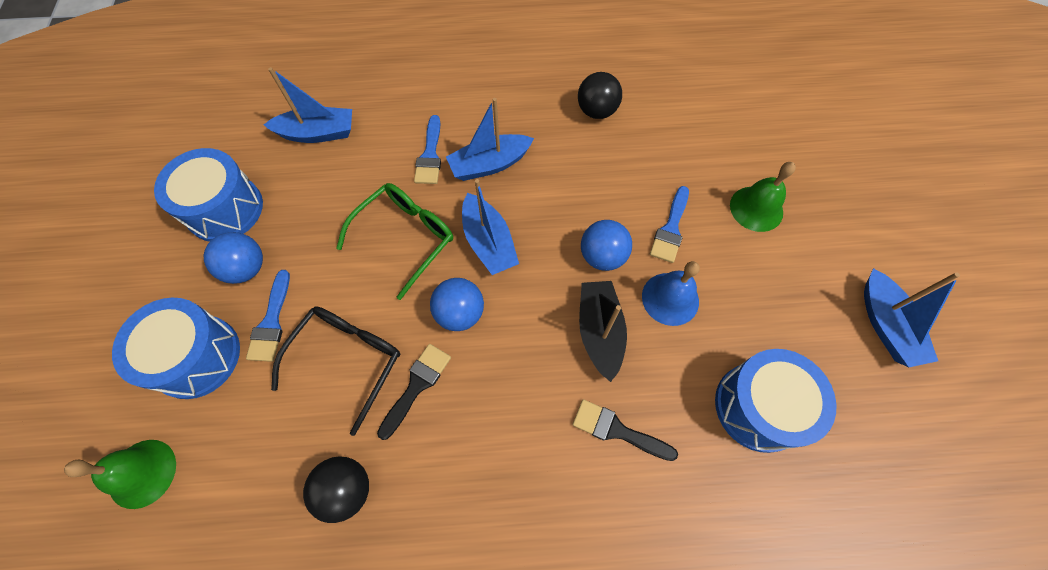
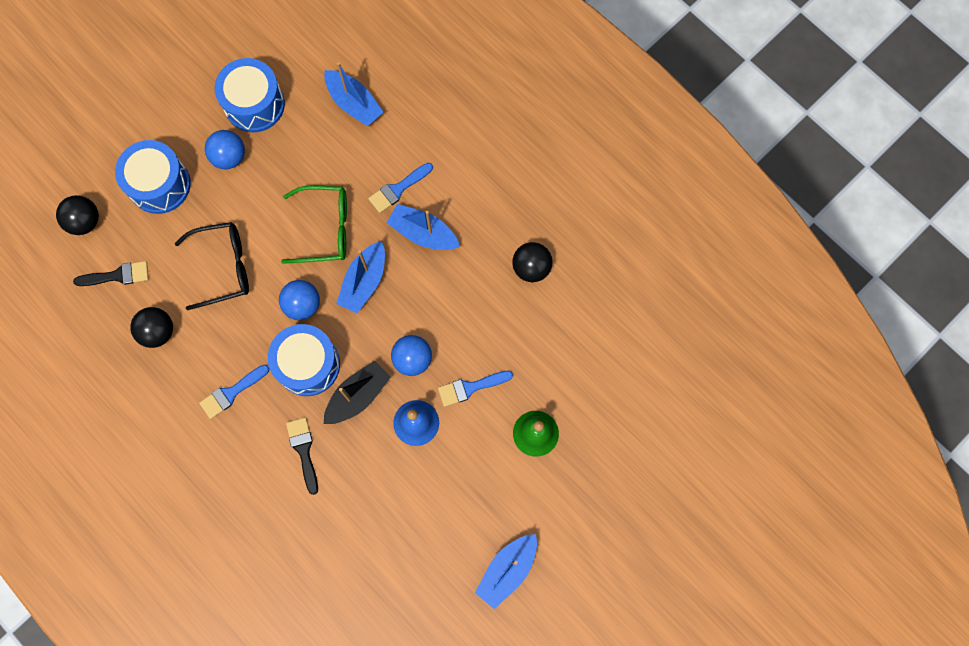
camera: 50 degrees right, 10 degrees up
(142, 473) = (85, 221): green bell -> black ball
(271, 322) = (210, 204): blue brush -> blue brush (231, 393)
(416, 385) = (240, 318): black brush -> black brush (117, 275)
(759, 406) = (384, 522): blue drum -> blue drum (308, 364)

